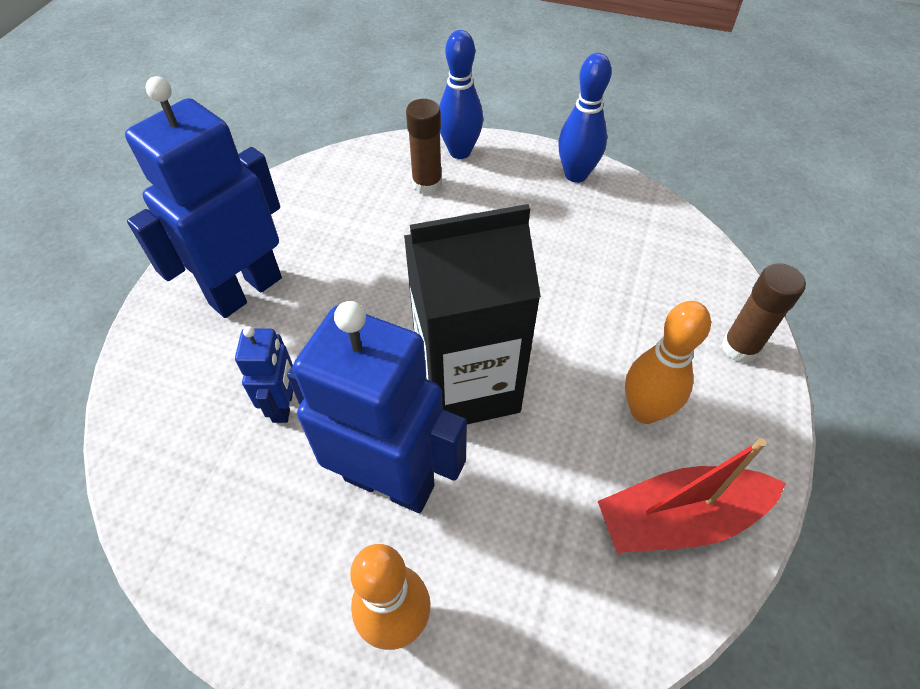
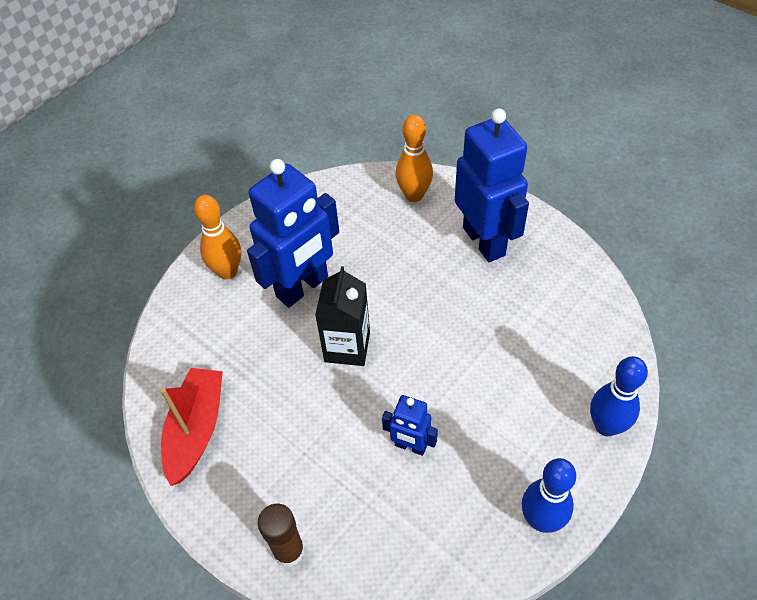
camera: 115 degrees right, 0 degrees up
(284, 405) = (380, 247): blue robot -> blue robot (410, 446)
(427, 184) = (565, 384): brown glue stick -> none
(467, 385) = (347, 347): black carton -> black carton, size x0.65
(644, 411) = (274, 448): orange bowling pin -> orange bowling pin (414, 195)

